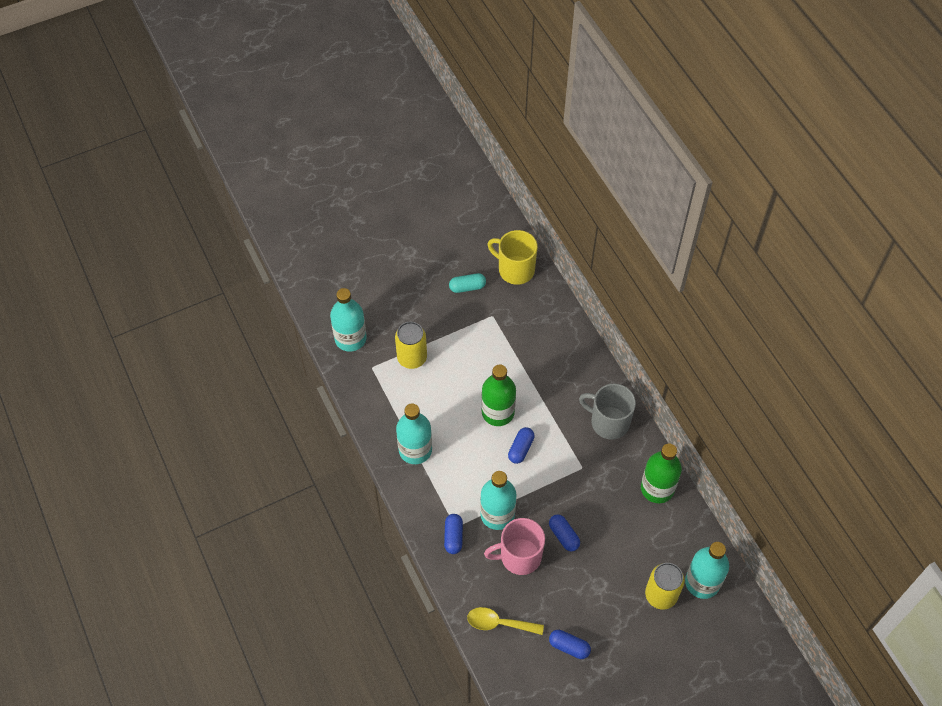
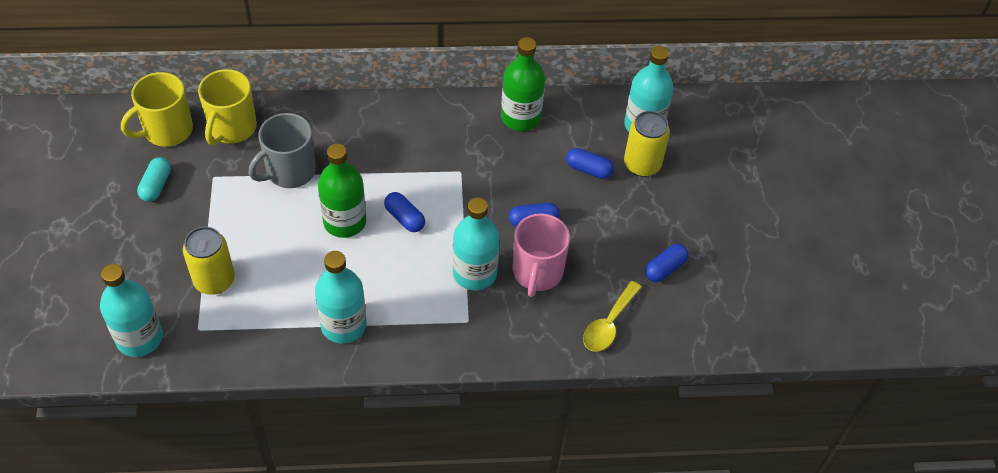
camera: 70 degrees left, 5 degrees down
(453, 537) = (480, 328): blue capsule -> blue capsule (588, 169)
(539, 306) = (232, 128): none -> yellow mug
(609, 422) = (419, 126): grey mug -> grey mug (289, 171)

